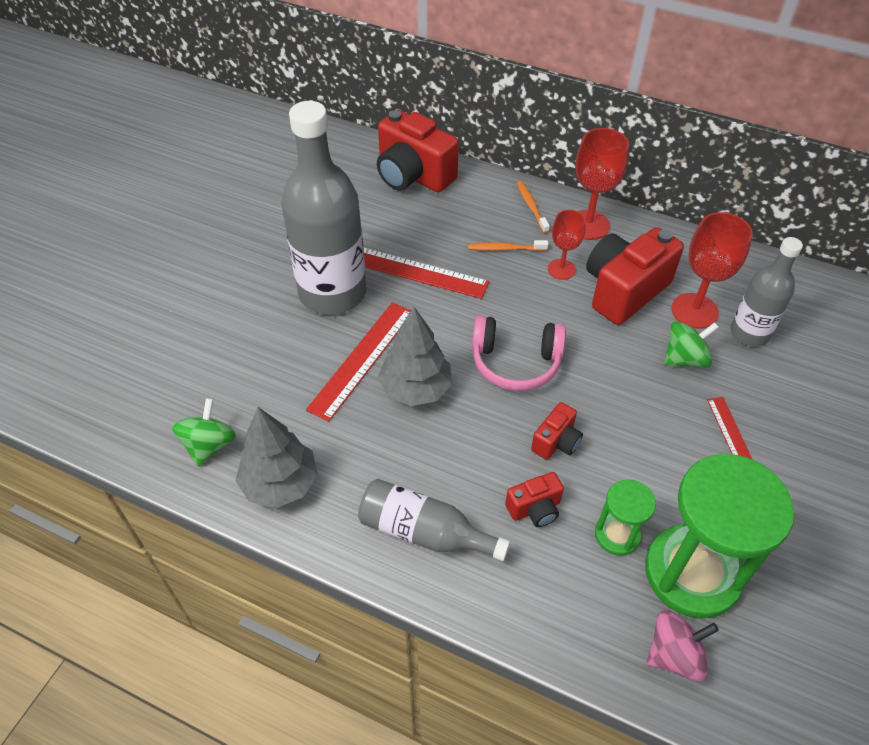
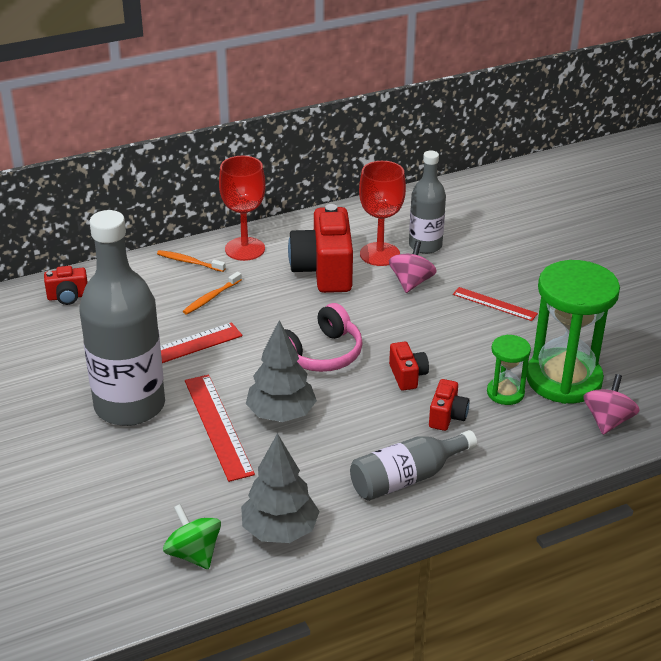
camera: 50 degrees left, 15 degrees down
(413, 175) = (68, 297): red camera -> red camera, size x0.49
(561, 269) = (267, 285): red goblet -> none
(685, 358) = (411, 282): green spinning top -> pink spinning top

